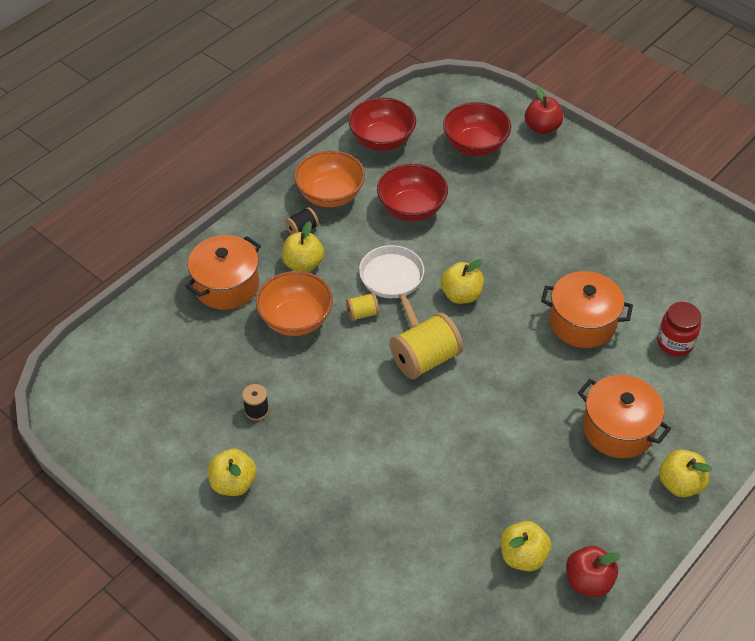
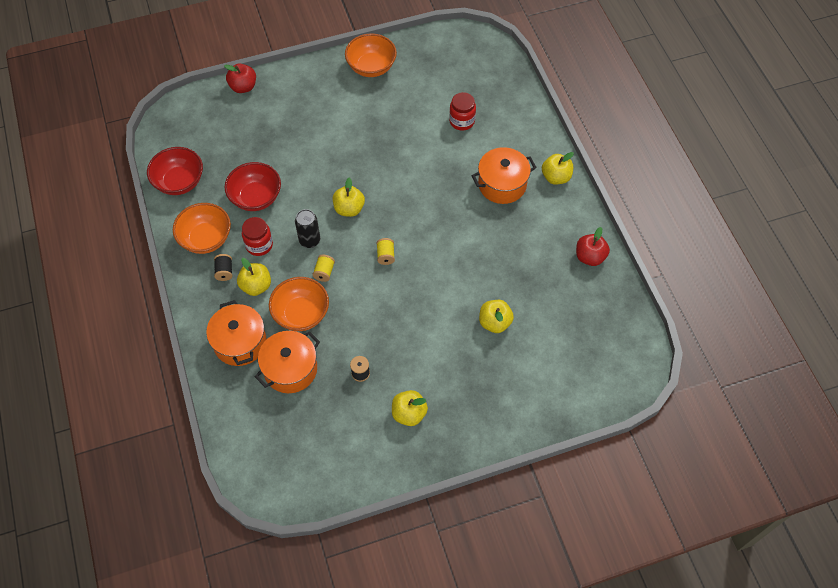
camera: 60 degrees left, 10 degrees up
(355, 241) = (259, 245): none -> red jar
(393, 281) = (309, 240): white pan -> black can
(425, 359) = (385, 255): yellow spool -> yellow spool, size x0.50
(475, 145) = (228, 131): red bowl -> none
(523, 556) = (555, 280): yellow apple -> yellow apple (494, 322)
(582, 322) = (415, 157): orange pot -> orange pot (290, 369)
(671, 219) = (371, 67): none -> orange bowl

